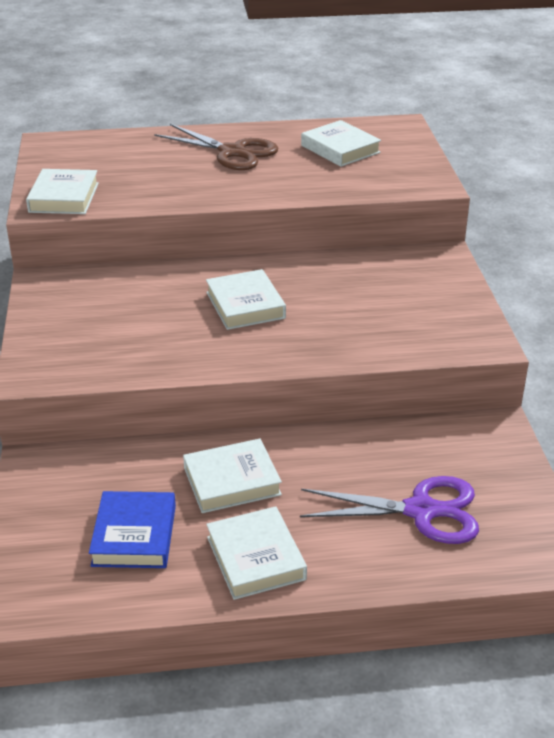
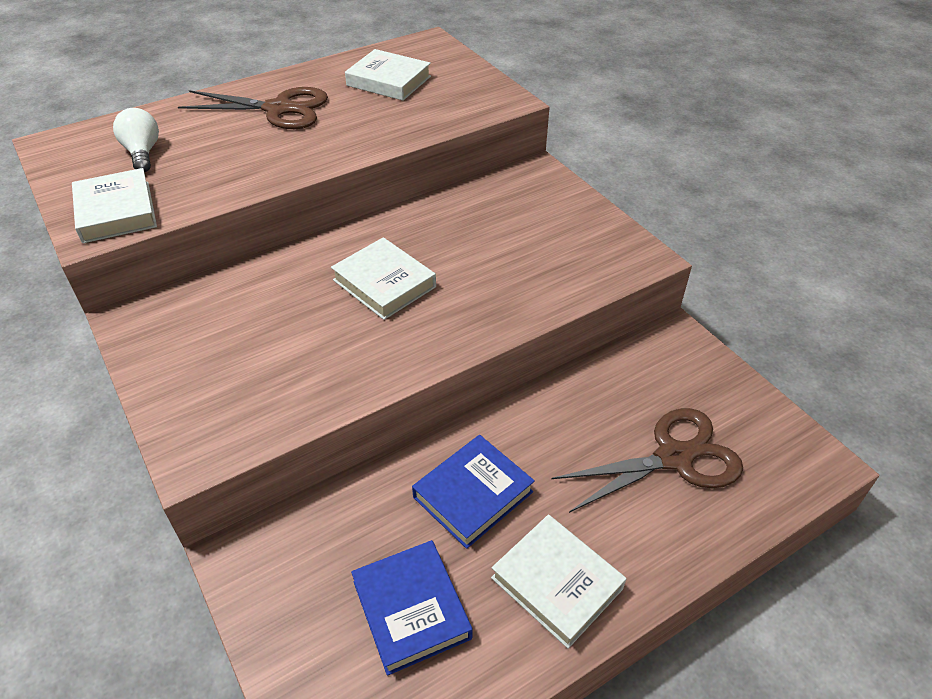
camera: 25 degrees left, 10 degrees up
(108, 162) = (143, 153): none -> white light bulb
(232, 481) = (473, 494): white book -> blue book
(421, 511) = (674, 457): purple scissors -> brown scissors

